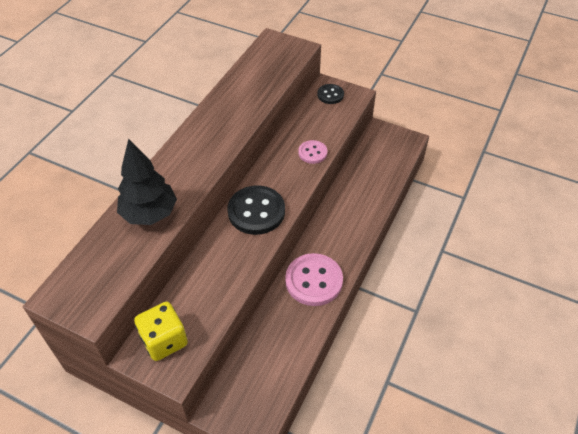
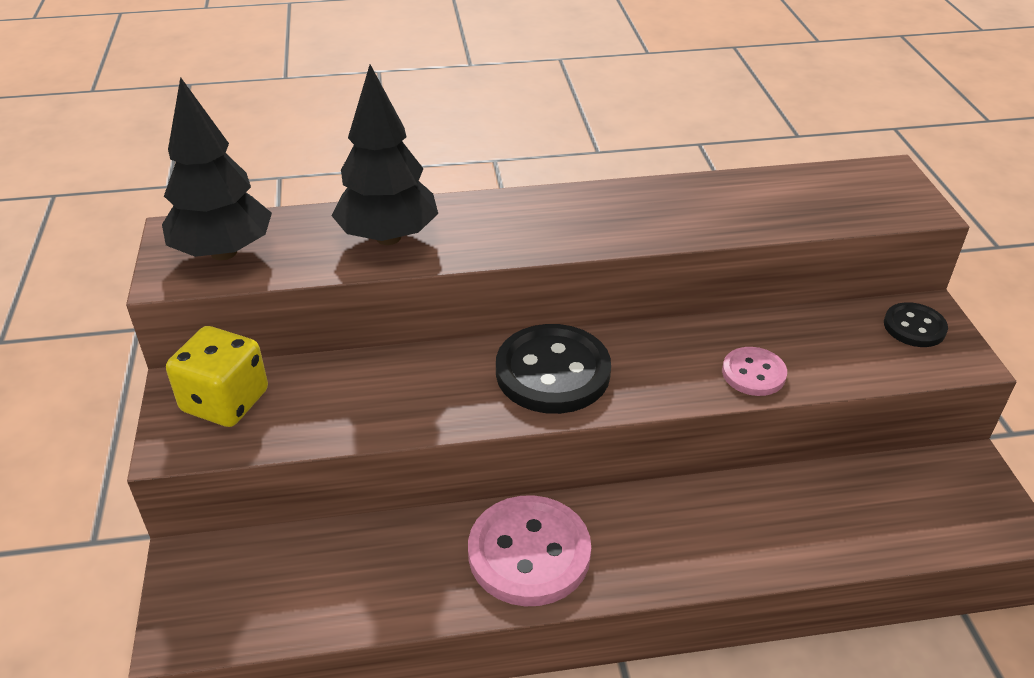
camera: 55 degrees right, 10 degrees down
(94, 283) = (223, 252): none -> black tree

